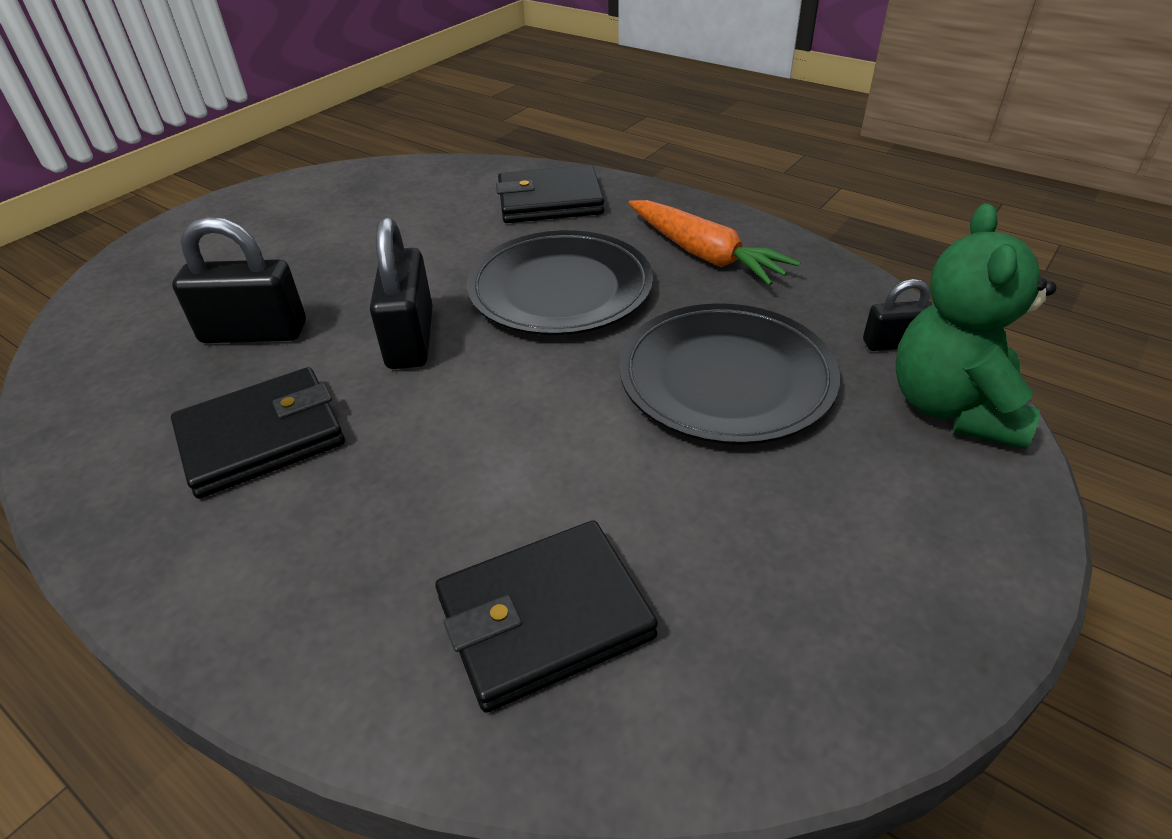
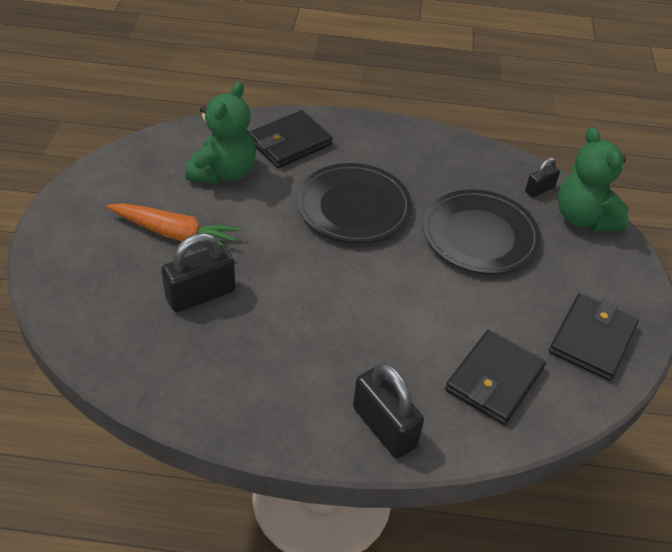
camera: 35 degrees left, 5 degrees up
(261, 437) = (279, 353): black wallet -> black wallet (592, 339)
(410, 339) = (299, 267): black padlock -> black padlock (384, 427)
(435, 213) = (224, 172): none -> green teddy bear
(704, 254) = (411, 159): orange carrot -> orange carrot (174, 233)

